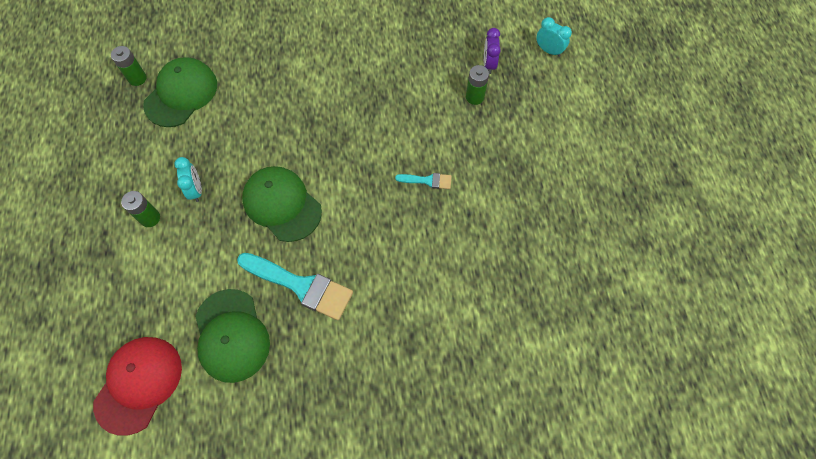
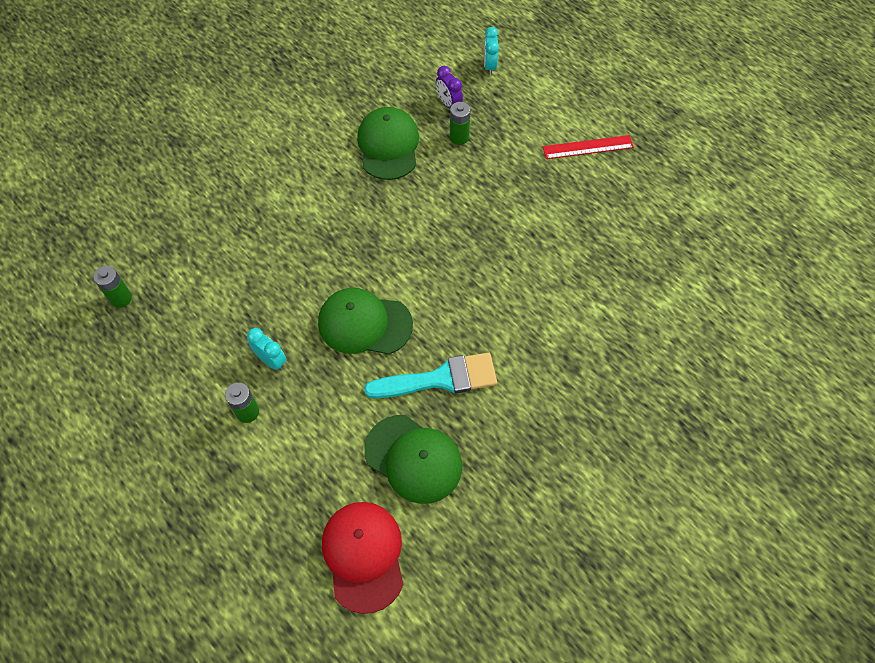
camera: 35 degrees left, 5 degrees down
(181, 94) = (180, 286): green cap -> green cap (388, 146)
(427, 180) = (476, 228): turquoise brush -> none
(548, 50) = (489, 66): turquoise clock -> turquoise clock turned 90 degrees counterclockwise
(577, 168) = (588, 147): none -> red ruler

